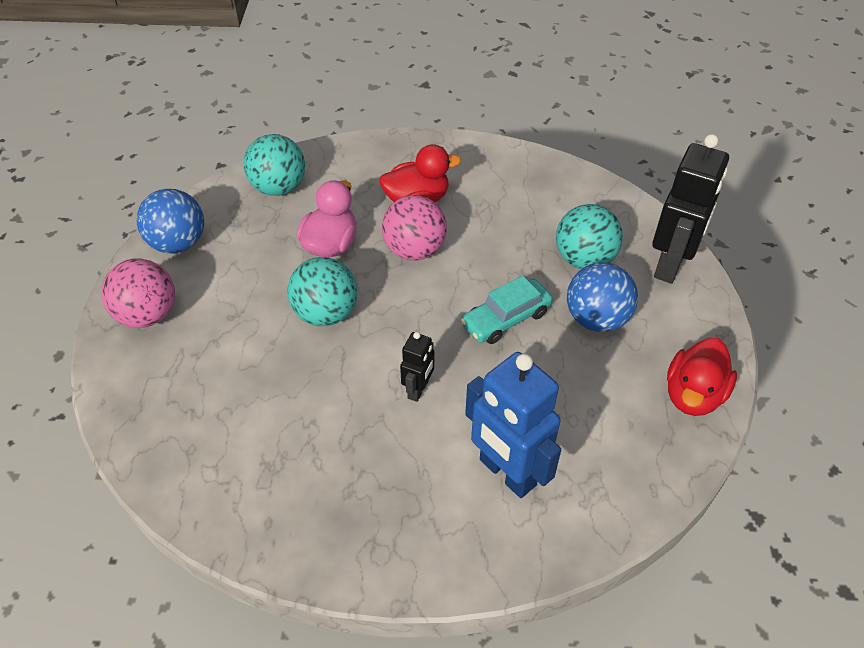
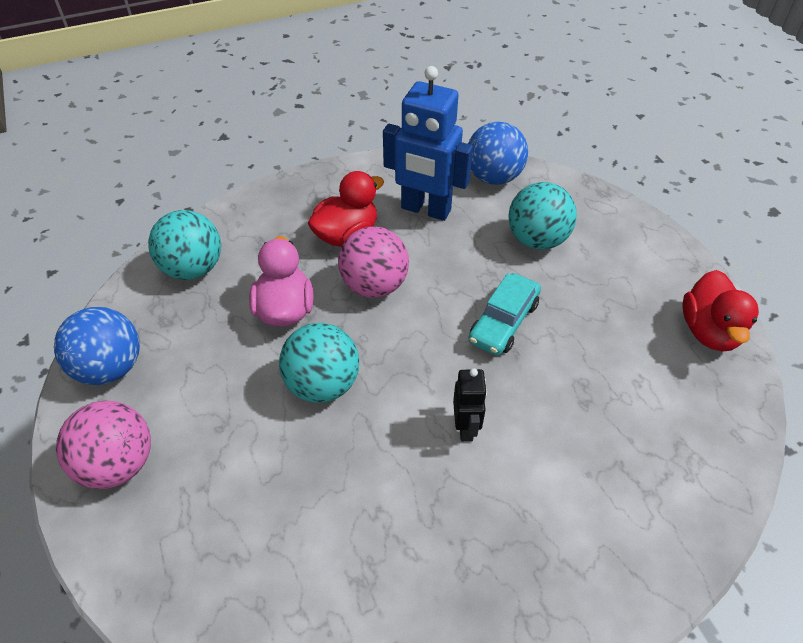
camera: 25 degrees left, 0 degrees up
(506, 473) = (602, 478): blue robot -> blue robot (425, 210)
(596, 319) = (583, 292): blue ball -> blue ball (493, 177)
(670, 265) = (612, 219): black robot -> none

